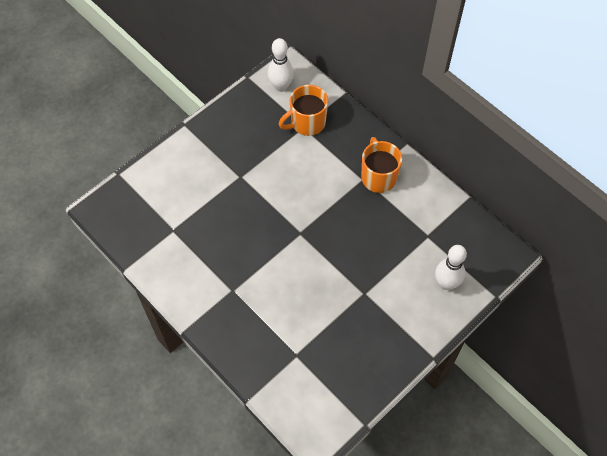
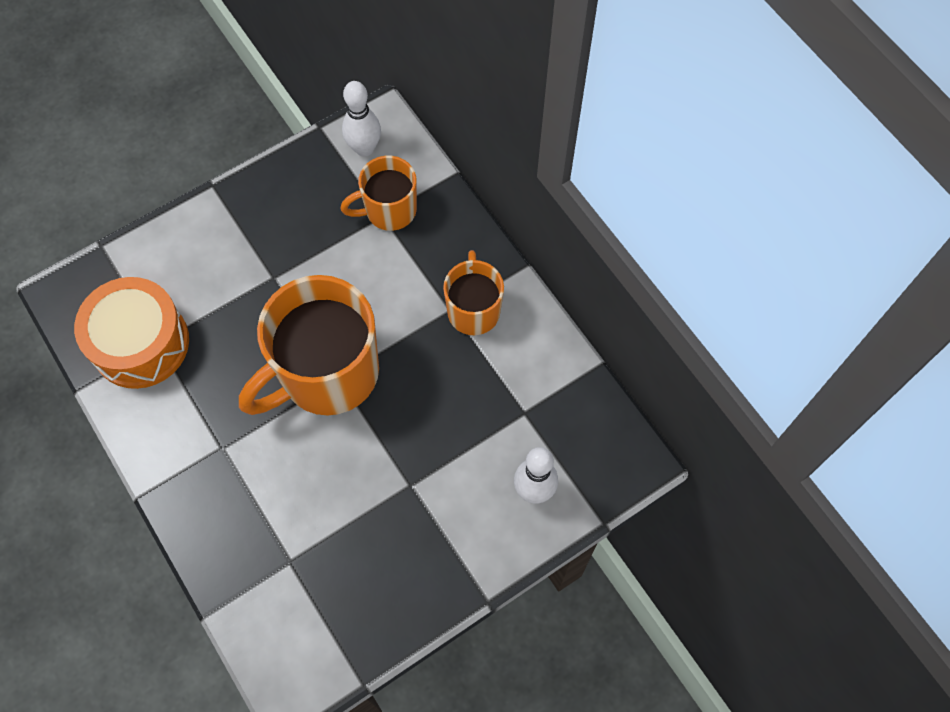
camera: 10 degrees right, 5 degrees up
(161, 232) = (140, 343): none -> orange drum
(291, 232) = (326, 373): none -> orange mug

